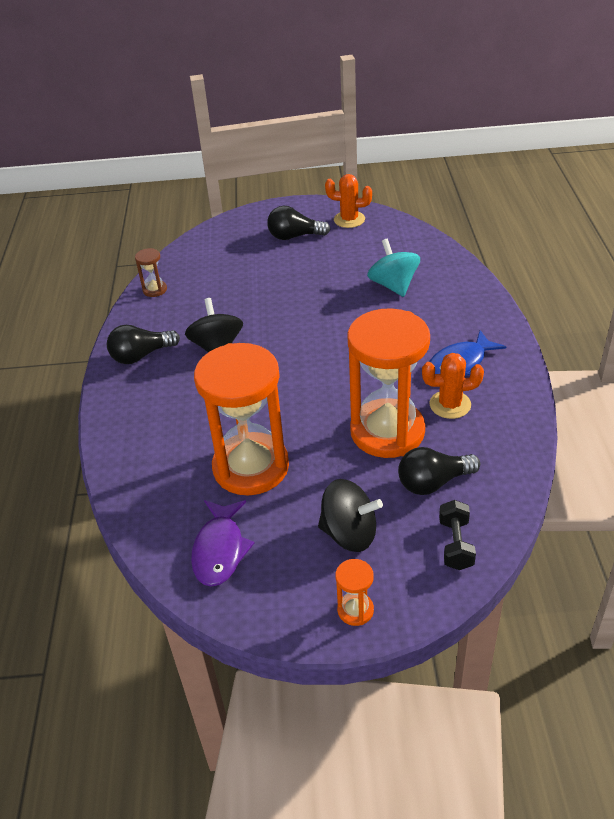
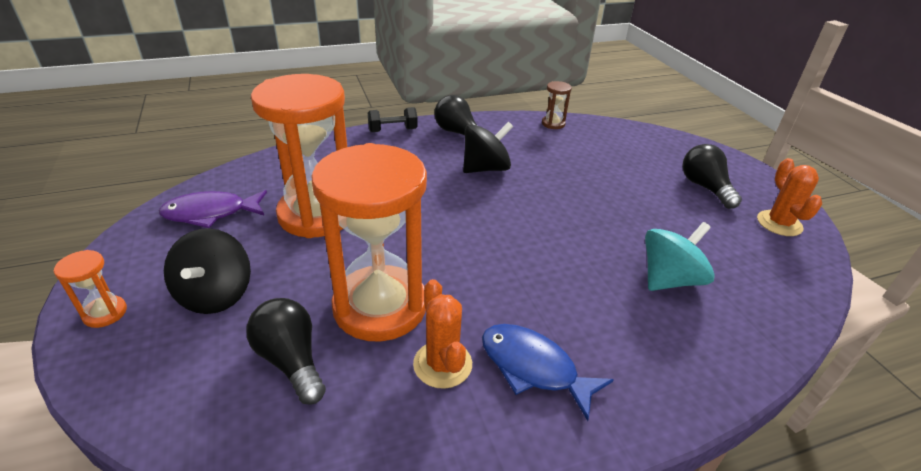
camera: 70 degrees right, 5 degrees down
(455, 544) = (179, 394): black dumbbell -> black dumbbell (393, 130)

